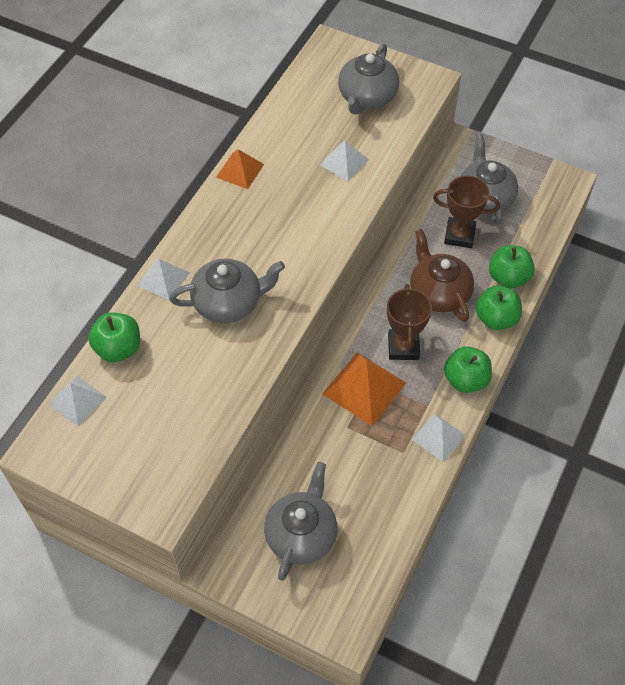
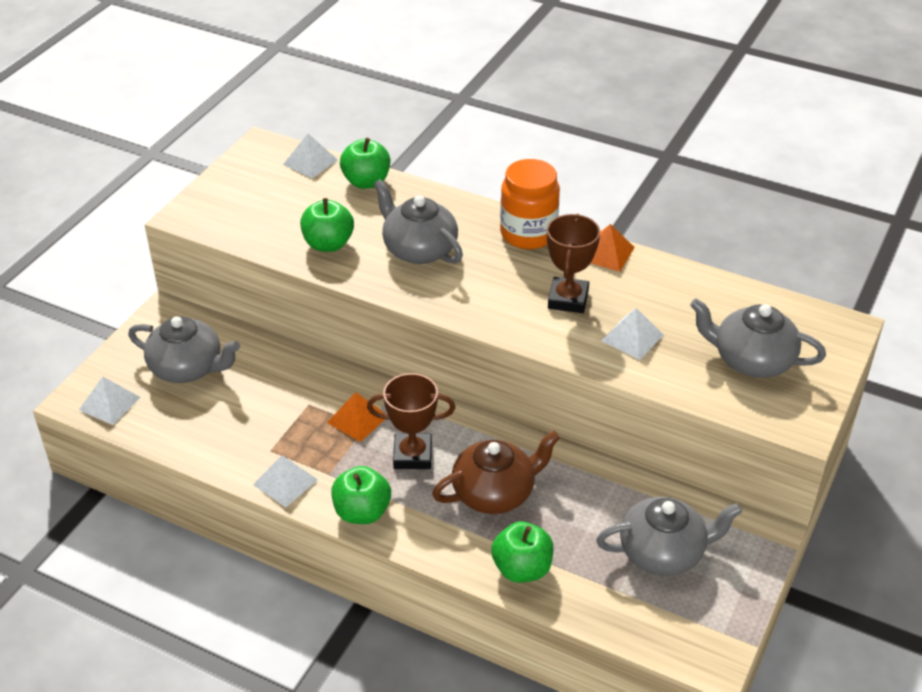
camera: 90 degrees right, 15 degrees down
(163, 279) = (450, 205): white pyramid -> white pyramid (109, 403)
(210, 222) = (528, 234): none -> orange jar
(228, 302) = (419, 249): grey teapot -> grey teapot turned 150 degrees clockwise
(364, 388) = (357, 419): orange pyramid -> orange pyramid, size x0.62
(459, 235) = (592, 520): brown trophy -> brown trophy (568, 299)
(496, 318) = (454, 550): green apple -> green apple (328, 244)

